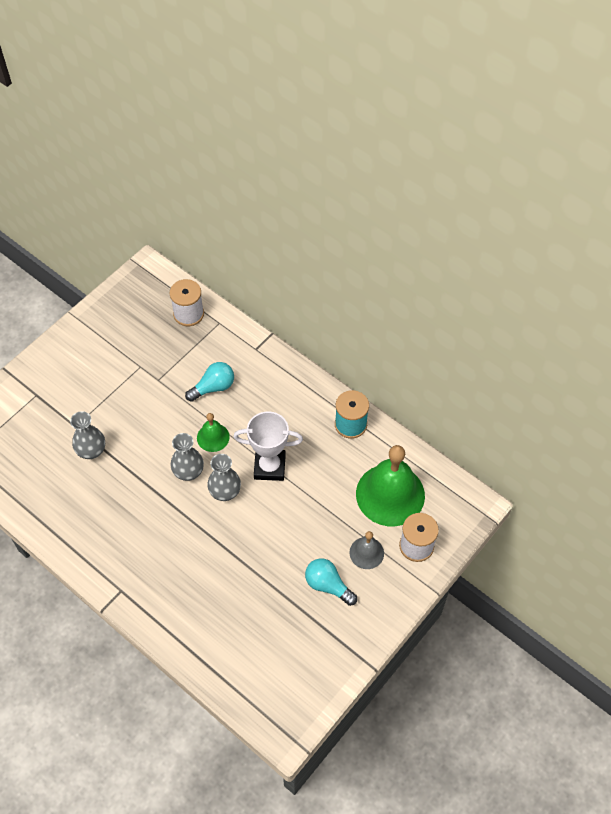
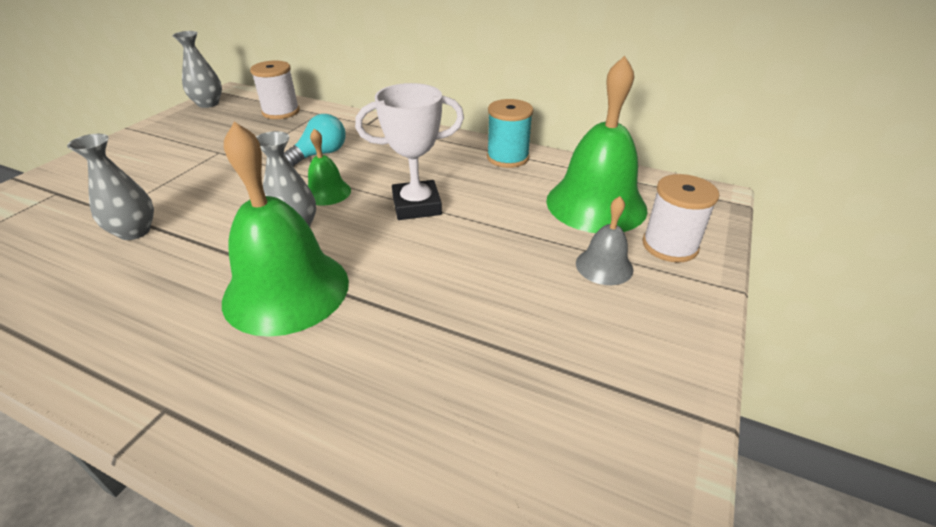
camera: 15 degrees left, 20 degrees down
(180, 526) = (286, 290): none -> green bell
(225, 492) = (356, 239): grey vase -> grey vase (208, 104)
(328, 585) = (568, 317): turquoise light bulb -> none

